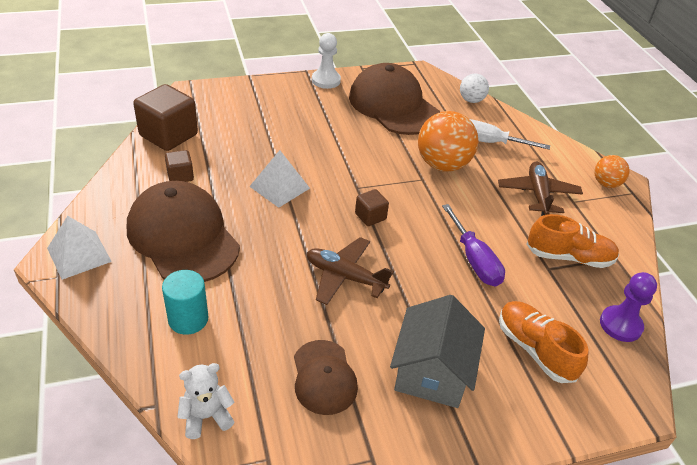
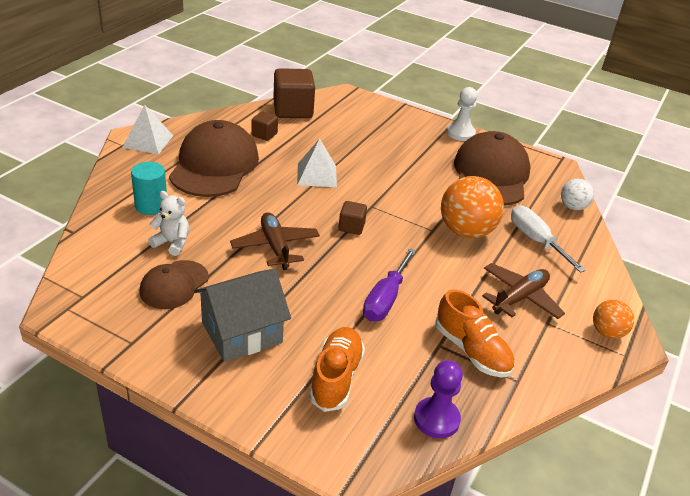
camera: 45 degrees right, 5 degrees down
(206, 416) = (86, 255): white teddy bear -> white teddy bear (172, 243)

